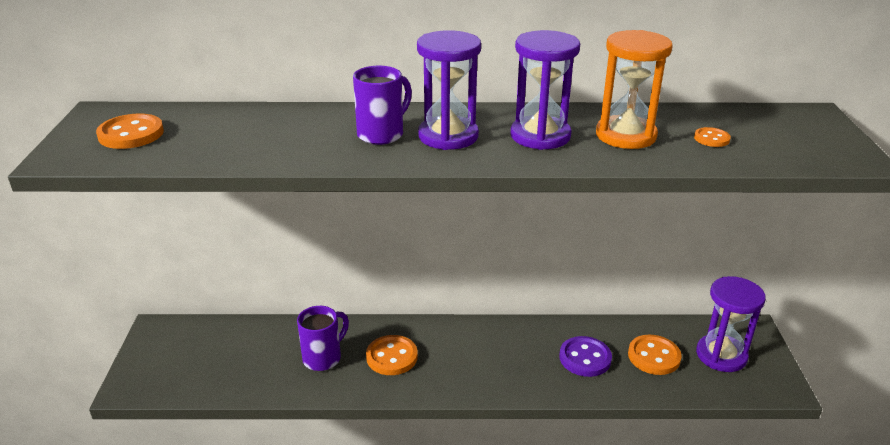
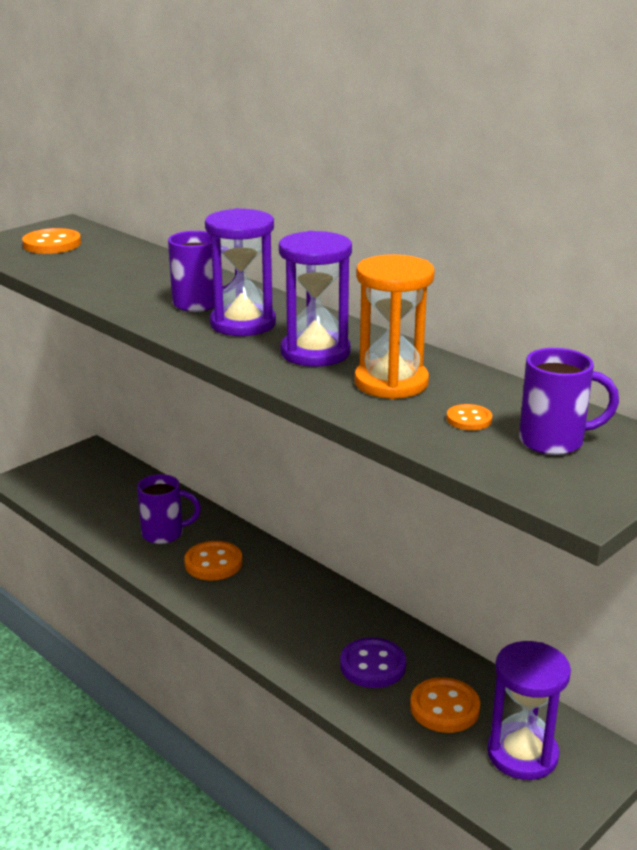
camera: 45 degrees right, 5 degrees down
(771, 131) = (554, 441): none -> purple mug

